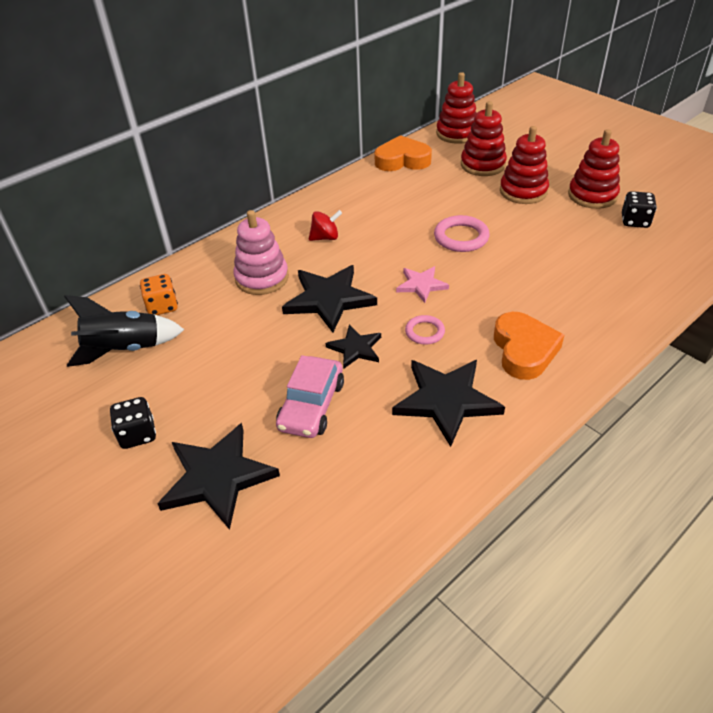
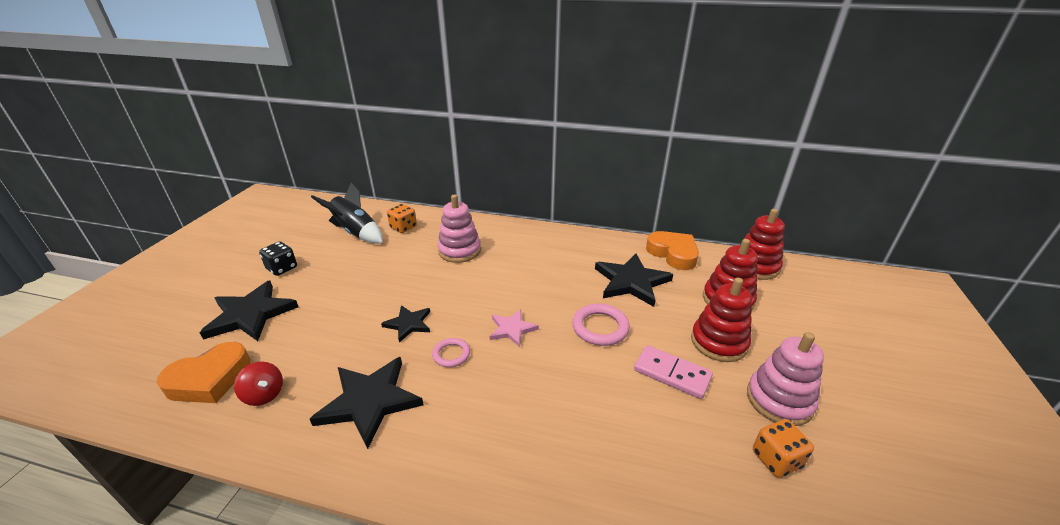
camera: 55 degrees right, 10 degrees down
(311, 406) = (334, 327): pink car -> none
(325, 237) = (529, 258): red spinning top -> red spinning top (264, 394)
(329, 299) = (457, 288): black star -> black star (631, 282)
(524, 350) = (466, 432): orange heart -> orange heart (209, 379)
(537, 226) = (672, 374): none -> pink domino
(592, 195) = (779, 400): red stacking toy -> pink stacking toy
(635, 221) = (776, 459): black dice -> orange dice

